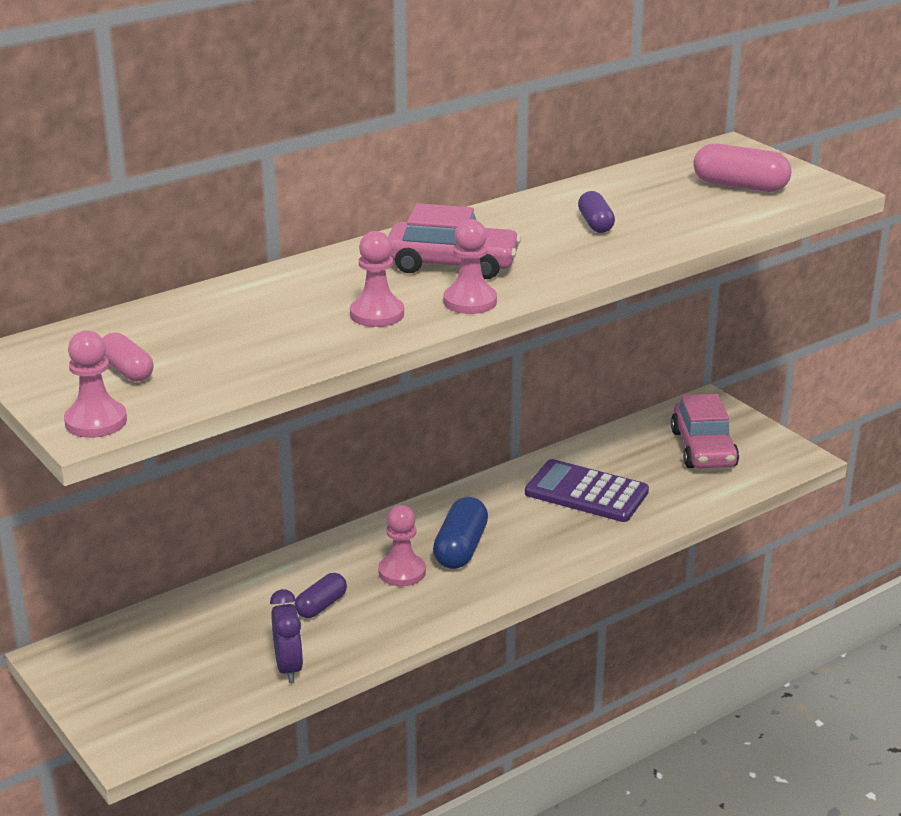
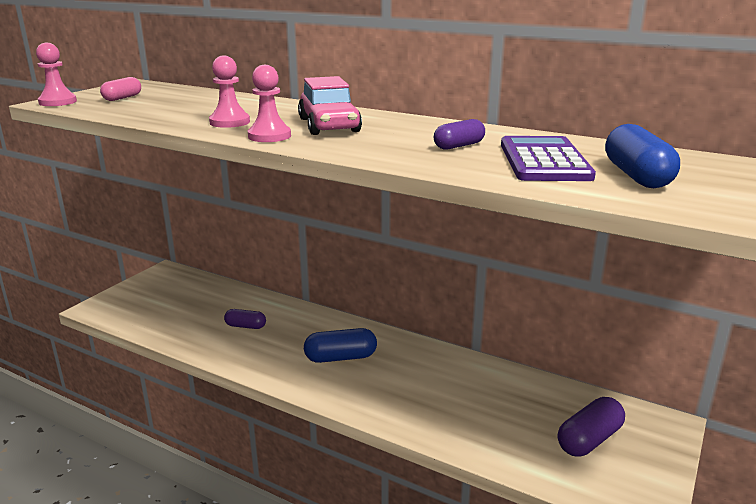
camera: 65 degrees right, 5 degrees down
(289, 668) = (178, 333): purple clock -> none
(402, 572) = (298, 343): pink pawn -> none
(586, 493) = (458, 393): purple calculator -> purple calculator (543, 161)
(703, 449) = (589, 439): pink car -> purple capsule
(740, 186) = (637, 176): pink capsule -> blue capsule

